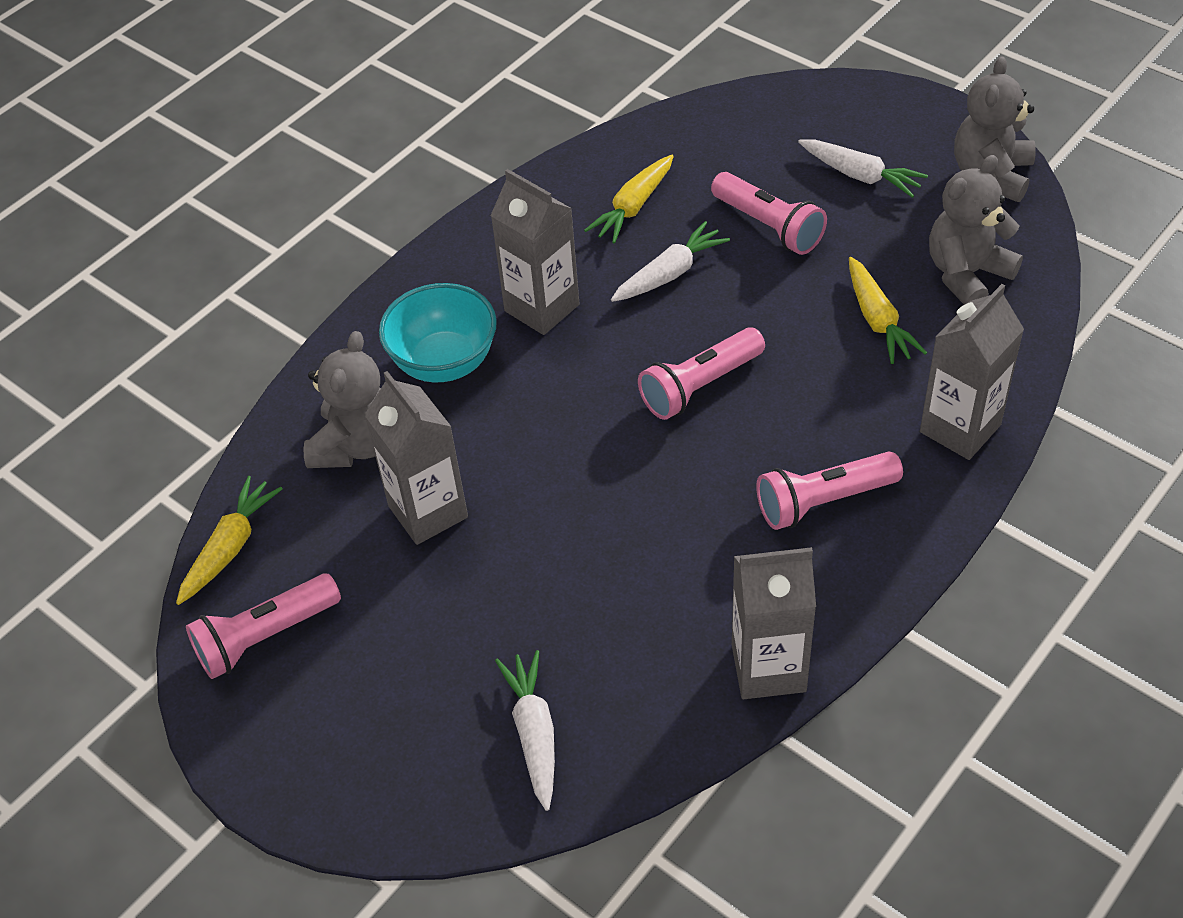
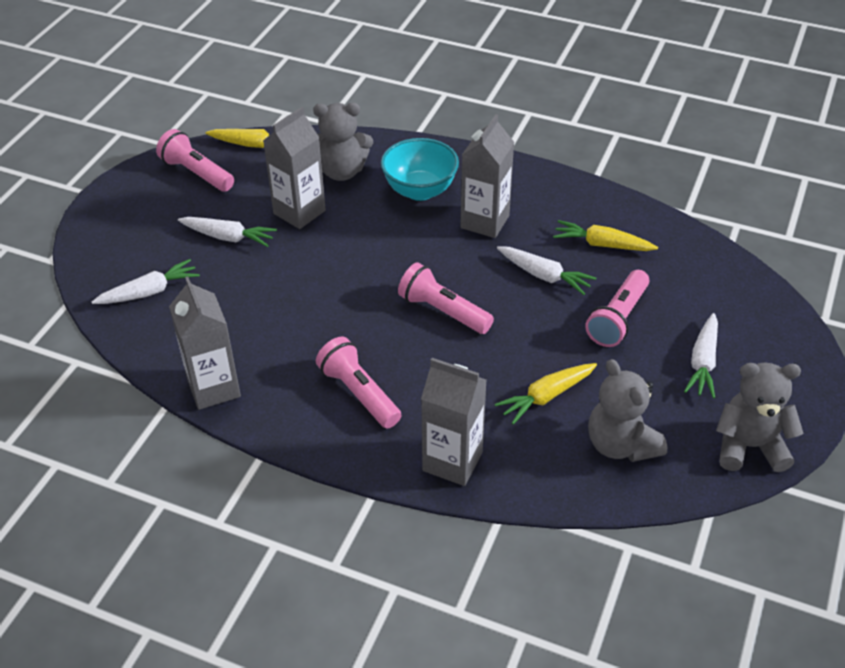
camera: 70 degrees right, 5 degrees down
(447, 611) = (228, 237): none -> white carrot
(966, 274) = (621, 445): grey teddy bear -> grey teddy bear turned 150 degrees counterclockwise

